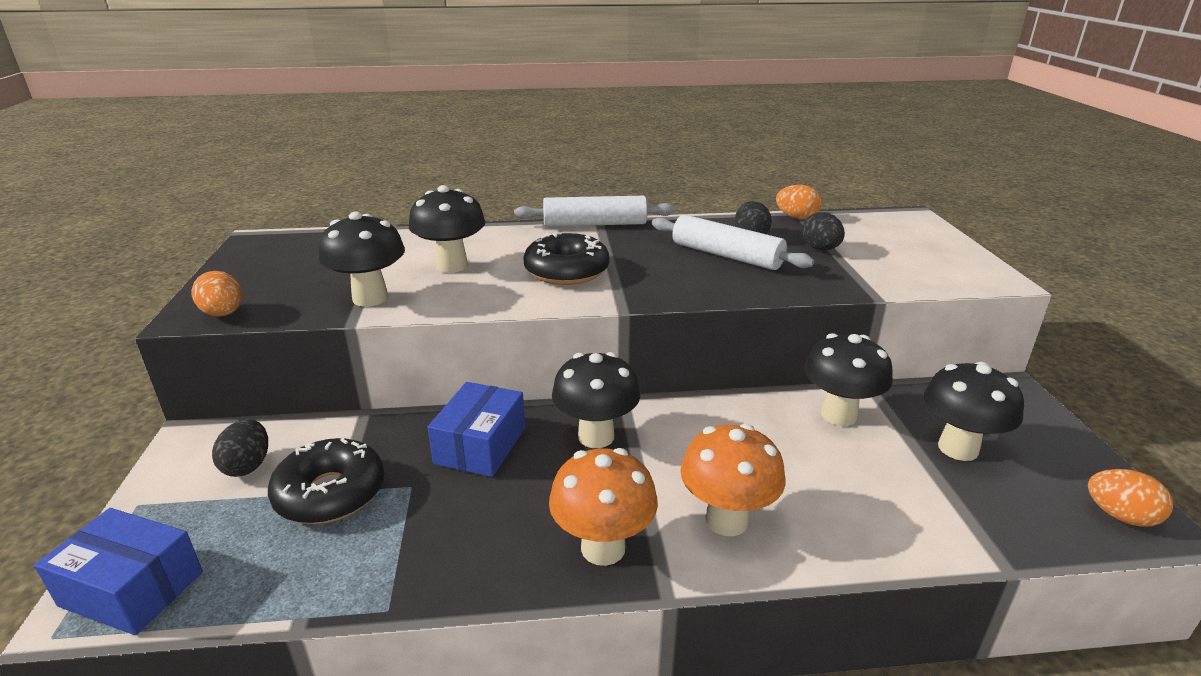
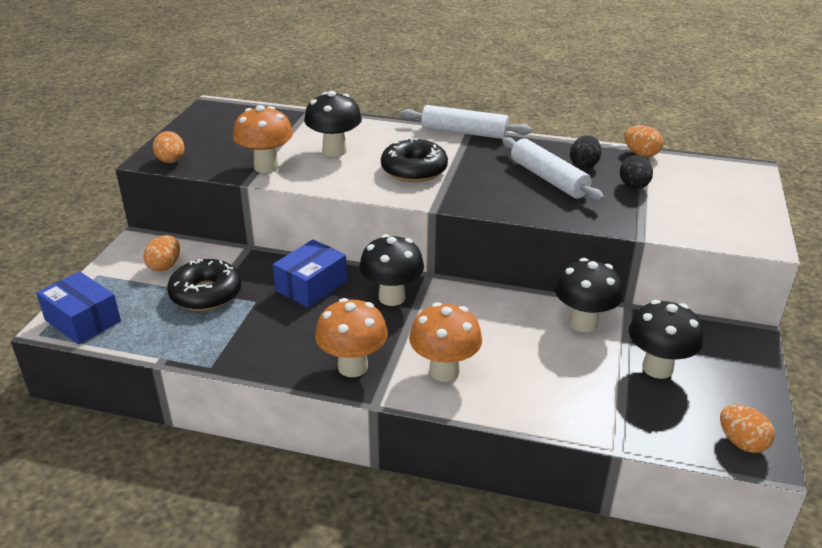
camera: 20 degrees right, 5 degrees up
(247, 466) = (165, 266): black egg -> orange egg
(370, 298) = (266, 167): black mushroom -> orange mushroom

